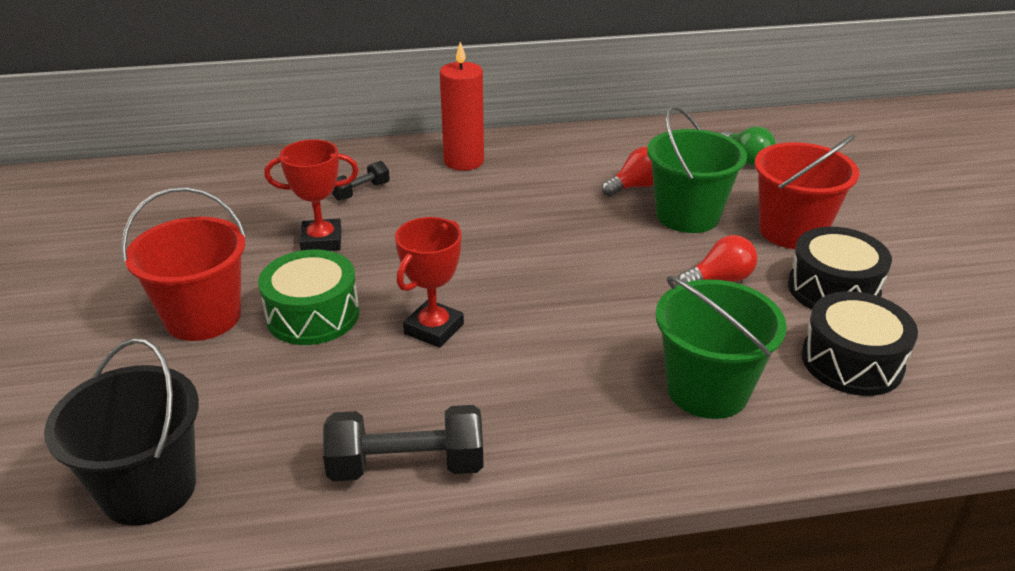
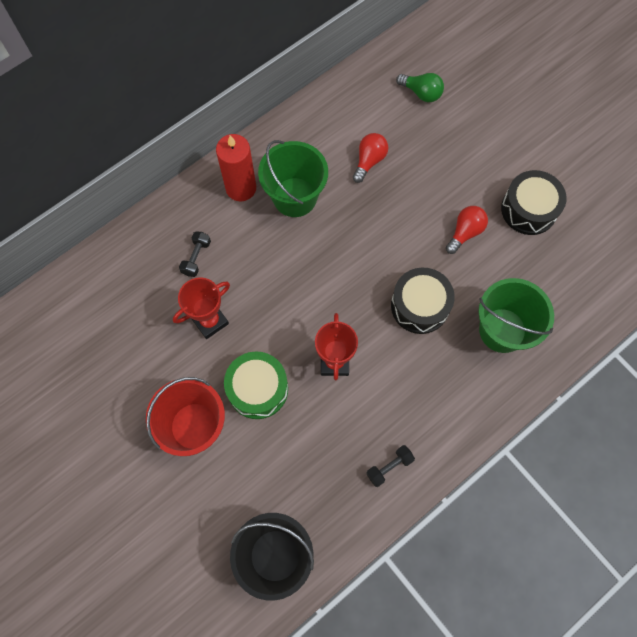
camera: 30 degrees left, 35 degrees up
(406, 466) = (389, 467): black dumbbell -> black dumbbell, size x0.56
(688, 215) = (416, 177): green bucket -> green bucket (295, 197)
(792, 231) = (483, 162): red bucket -> none
(852, 361) = (562, 268): black drum -> black drum (420, 306)

